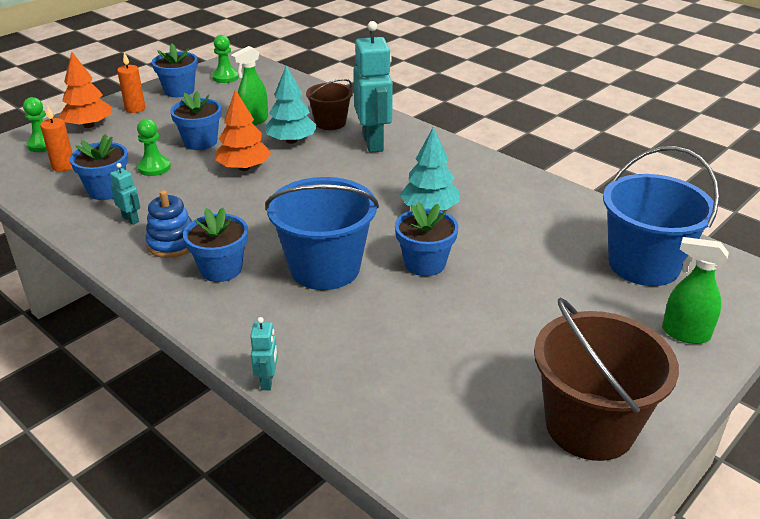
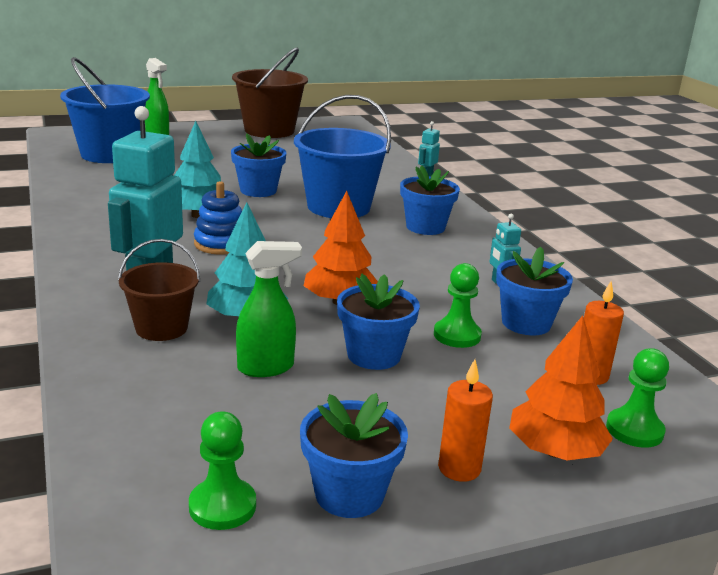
camera: 155 degrees left, 10 degrees down
(172, 243) = (461, 254): blue stacking toy -> blue stacking toy (221, 244)

